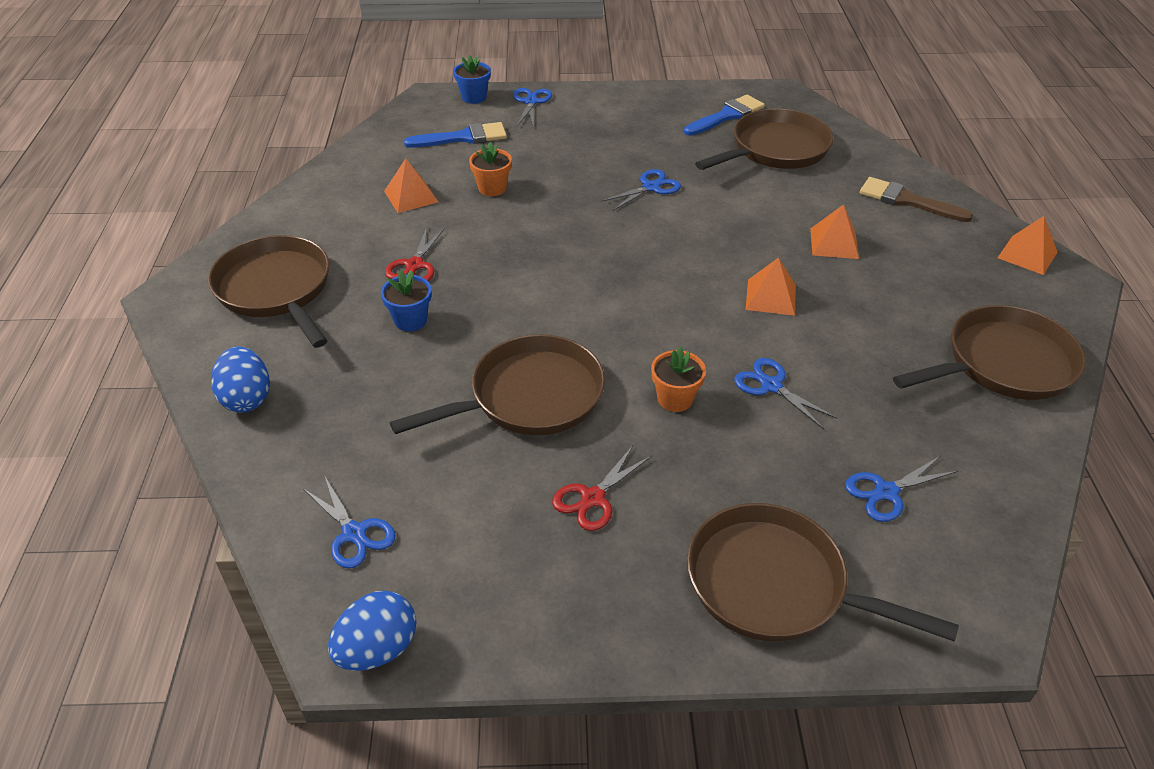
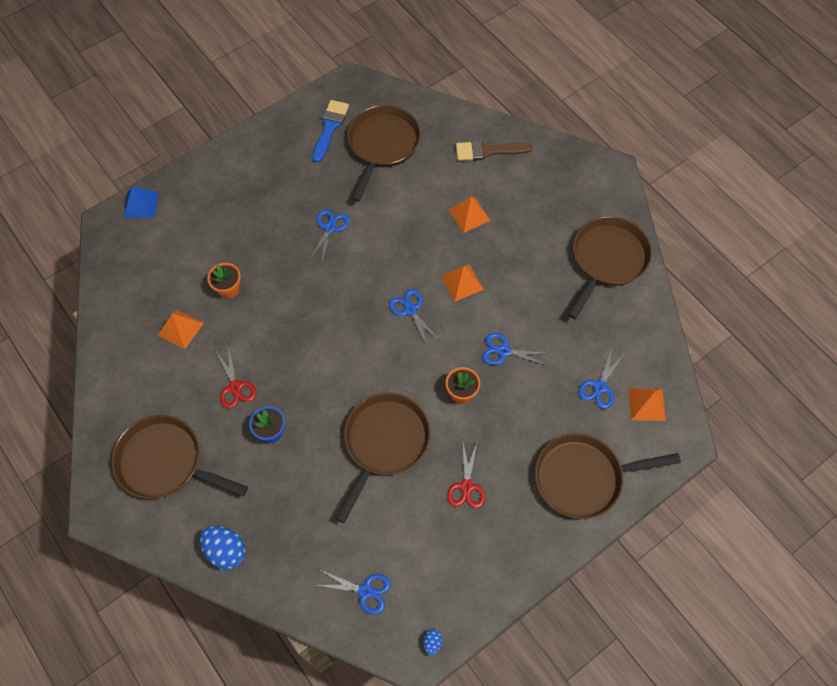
camera: 35 degrees left, 20 degrees up
(377, 649) = (432, 643): blue egg -> blue egg, size x0.49
(463, 137) = (168, 251): blue brush -> none
(474, 97) = (141, 205): blue flower pot -> blue pyramid
(531, 102) = (186, 187): blue scissors -> blue scissors (410, 310)
(1027, 255) = (576, 162): orange pyramid -> orange pyramid (646, 404)

